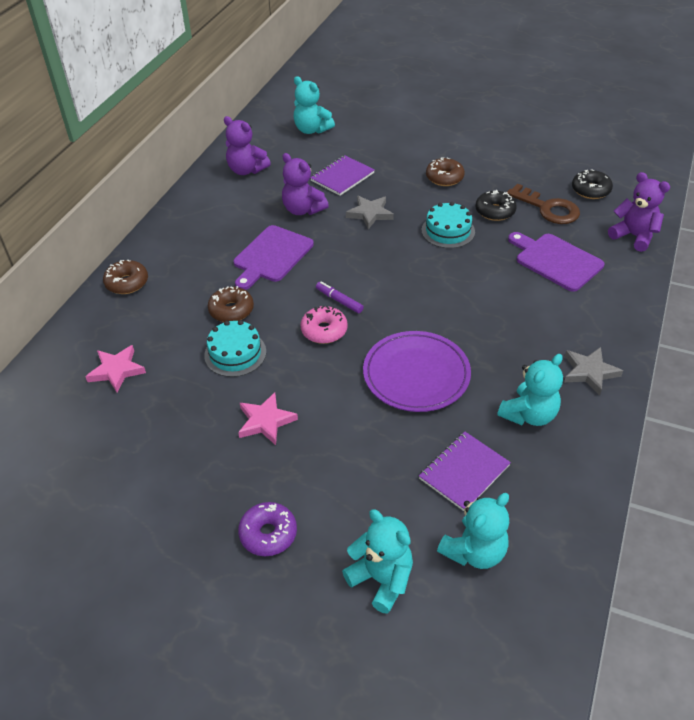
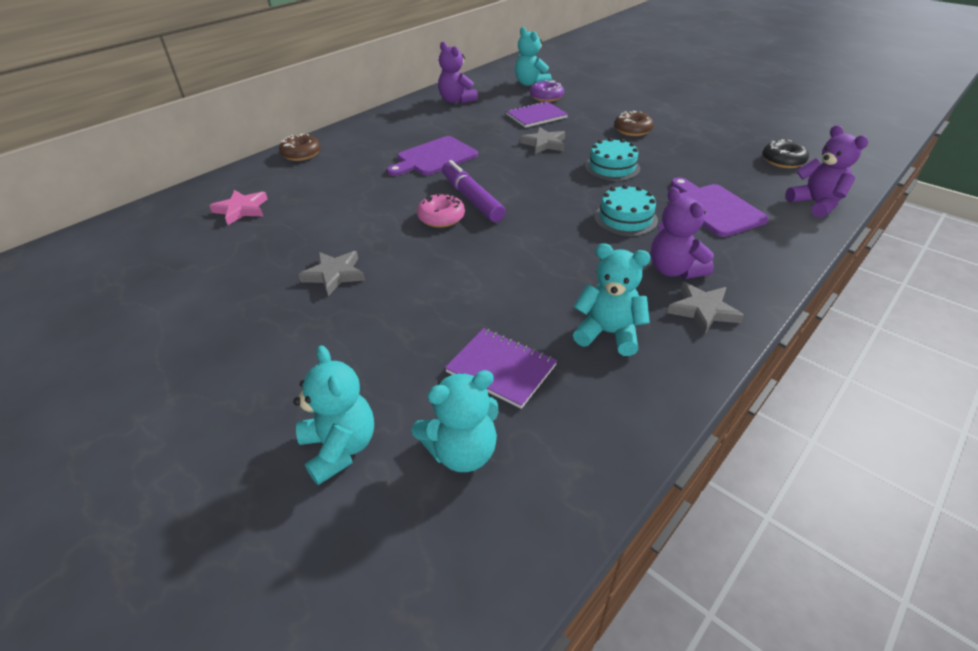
camera: 20 degrees right, 5 degrees down
(231, 310) = (370, 187): brown donut -> none
(235, 353) = (349, 218): turquoise cake -> turquoise cake (625, 218)
(265, 421) = (334, 275): pink star -> grey star
(268, 534) = (261, 369): purple donut -> purple donut (546, 97)
(303, 209) = (485, 132): purple teddy bear -> purple teddy bear (674, 270)
(339, 301) = (471, 199): purple marker -> purple marker, size x1.86
(416, 374) = (507, 270): purple plate -> none
(464, 472) = (501, 368): purple notebook -> purple notebook turned 60 degrees clockwise
(495, 211) = (669, 161): black donut -> none
(529, 414) = (608, 333): turquoise teddy bear -> turquoise teddy bear turned 135 degrees counterclockwise
(548, 208) = (727, 167): brown key -> none

